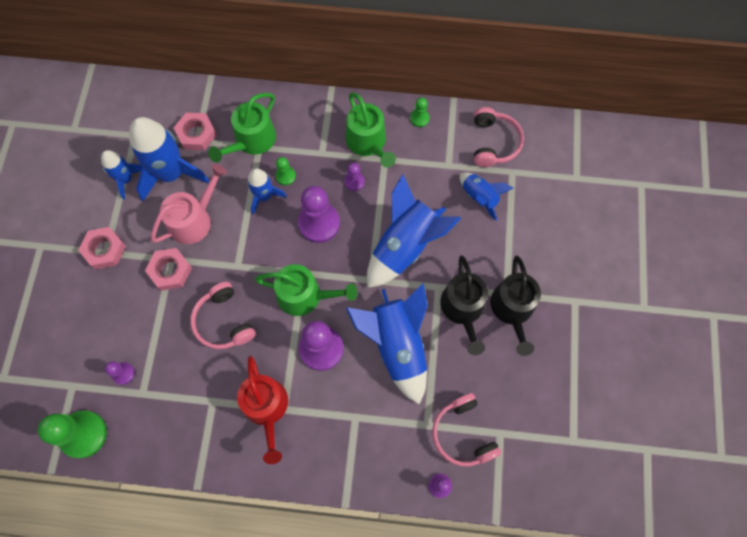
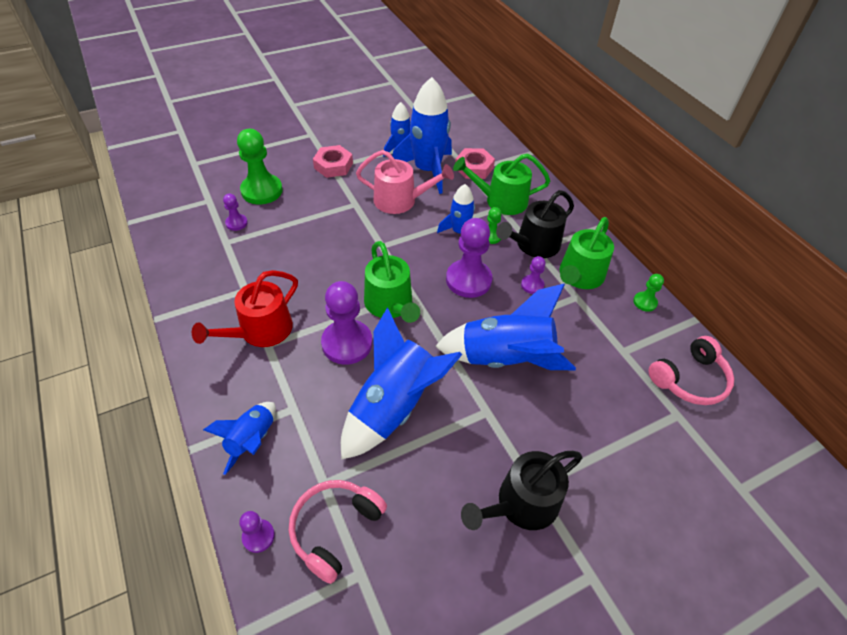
camera: 55 degrees right, 20 degrees down
(83, 434) = (170, 225): green pawn -> green pawn (262, 191)
(170, 271) = (345, 208): pink nut -> none
(224, 321) = (324, 261): pink headphones -> none
(463, 309) = (481, 449): black watering can -> black watering can (534, 245)
(479, 197) = (617, 398): blue rocket -> blue rocket (252, 440)

